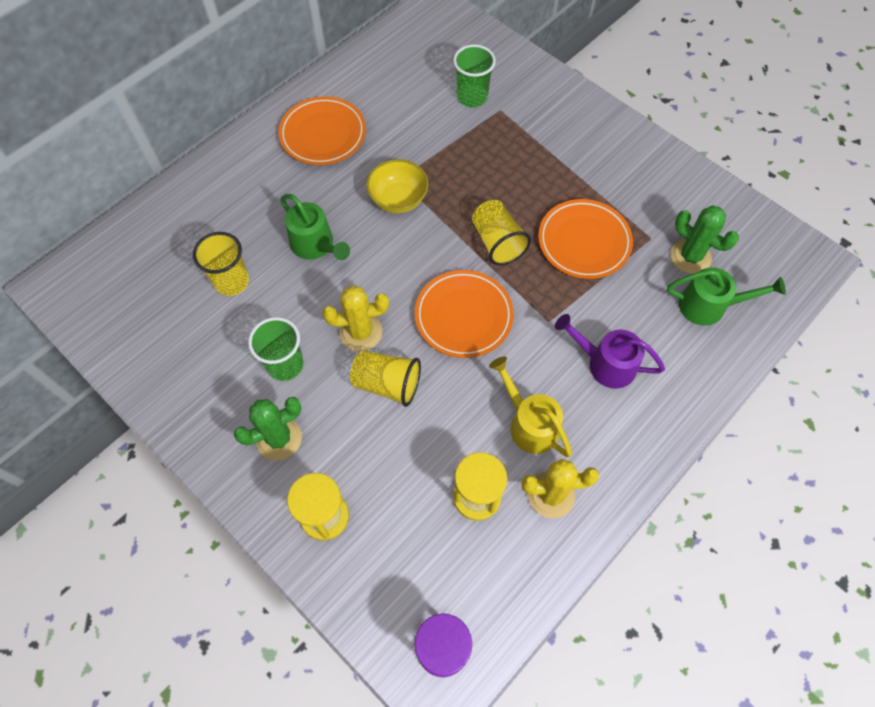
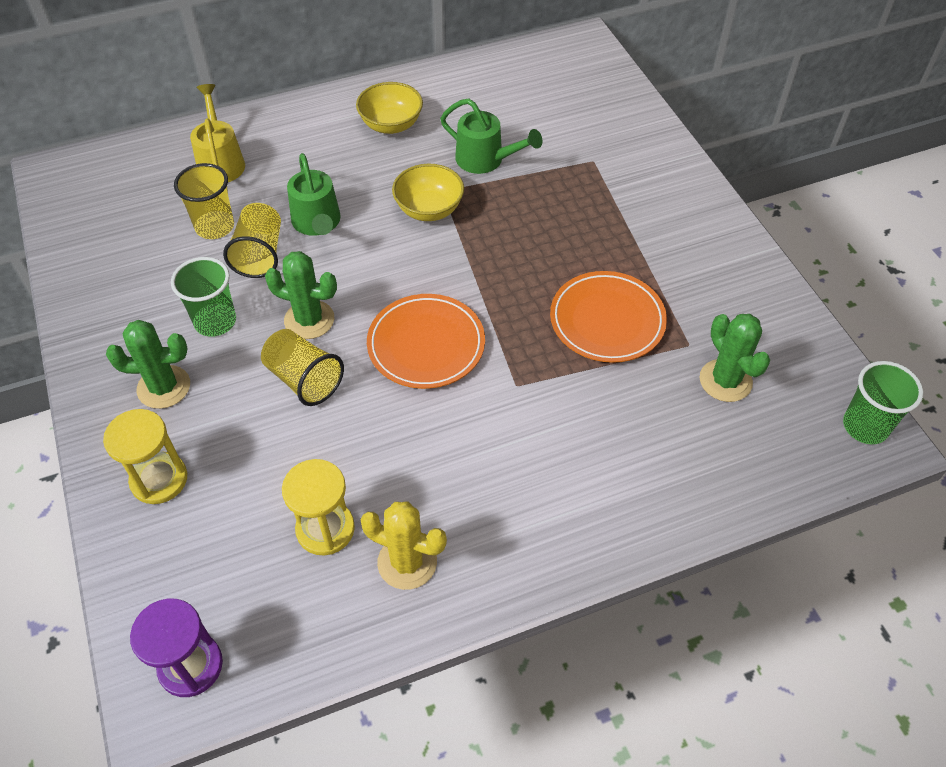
camera: 25 degrees right, 10 degrees down
(323, 134) = (391, 125): orange plate -> yellow bowl
(360, 332) = (309, 320): yellow cactus -> green cactus
(472, 97) = (570, 139): green cup -> green cup (865, 426)
(497, 242) = (508, 287): yellow cup -> yellow cup (259, 254)
(528, 423) = (429, 479): yellow watering can -> yellow watering can (220, 161)
(604, 363) = (553, 452): purple watering can -> none
(709, 306) = (718, 441): green watering can -> green watering can (486, 160)

